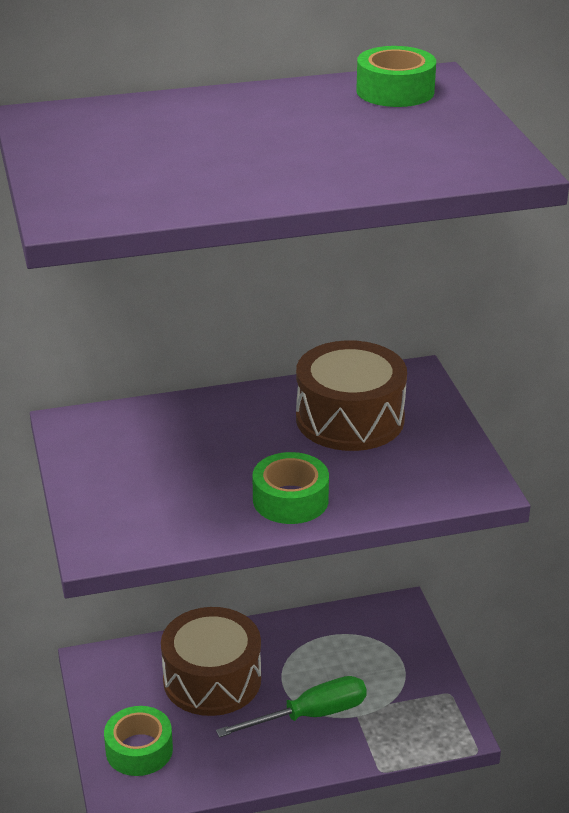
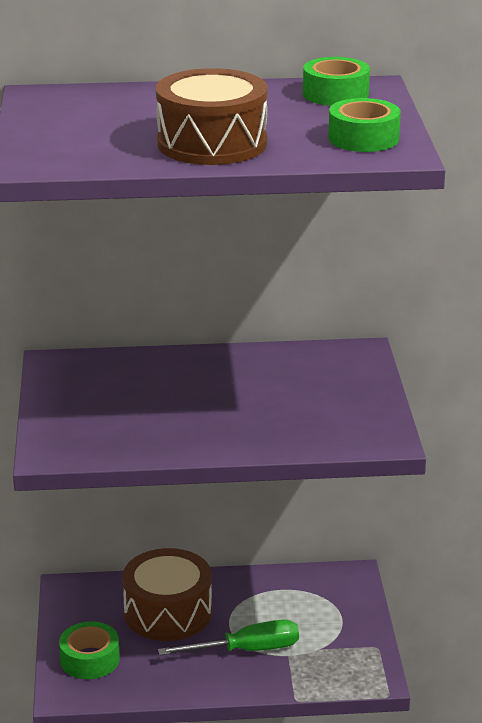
camera: 10 degrees right, 5 degrees down
(290, 500) = (220, 434): green tape -> green tape (363, 138)
(350, 418) = (293, 379): brown drum -> brown drum (212, 143)

